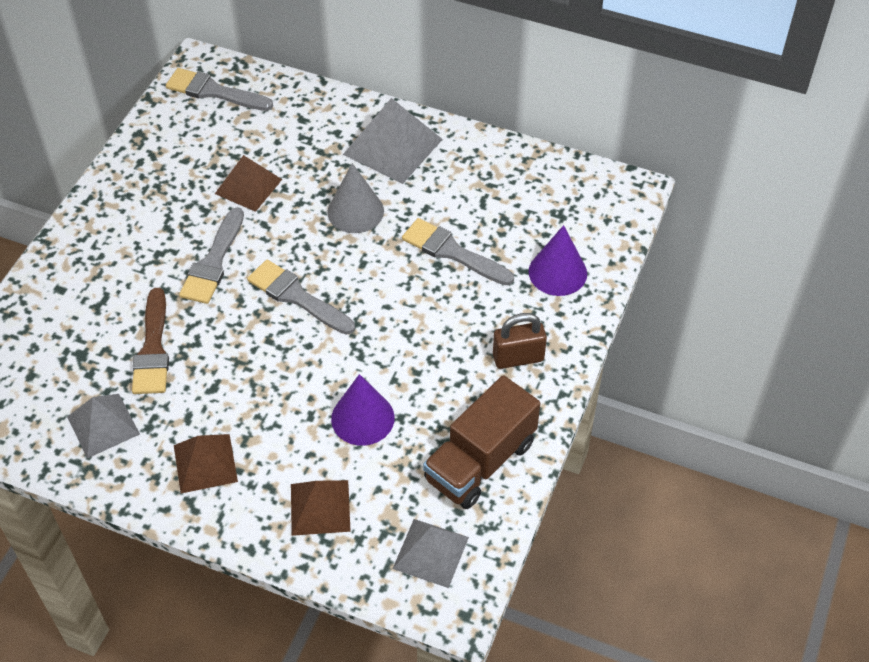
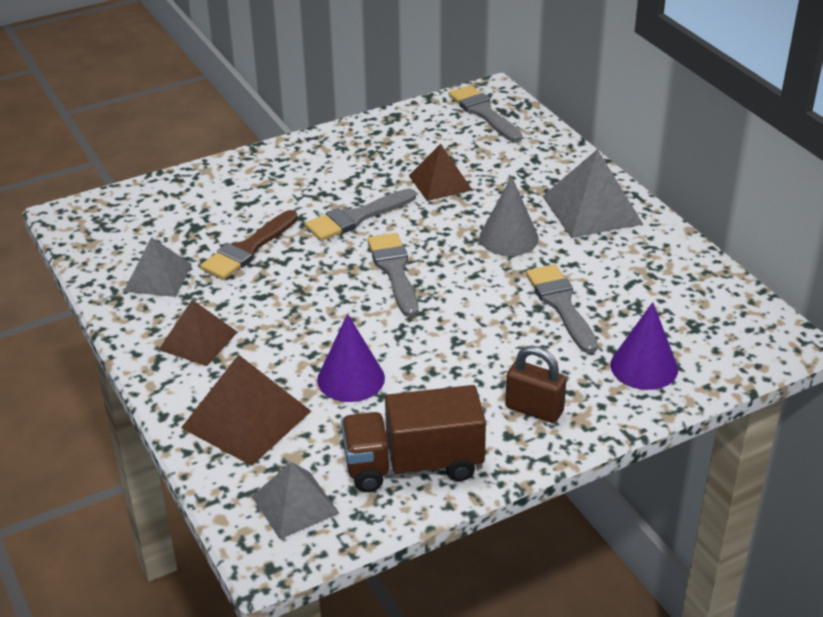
camera: 40 degrees right, 15 degrees down
(320, 507) = (246, 419): brown pyramid -> brown pyramid, size x1.51

